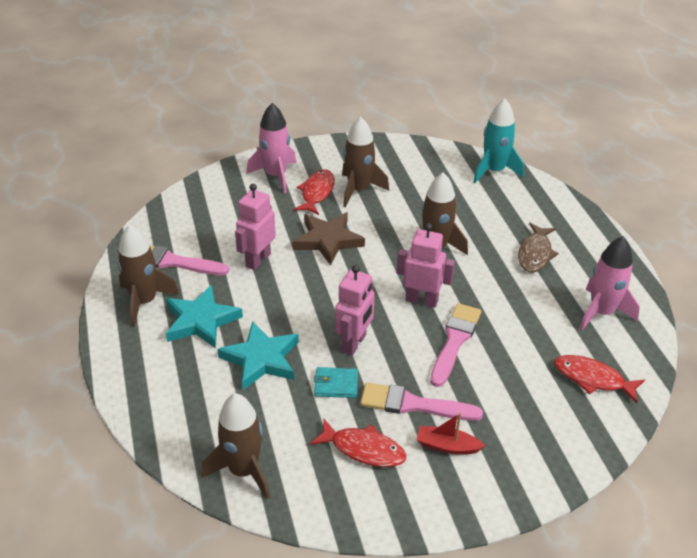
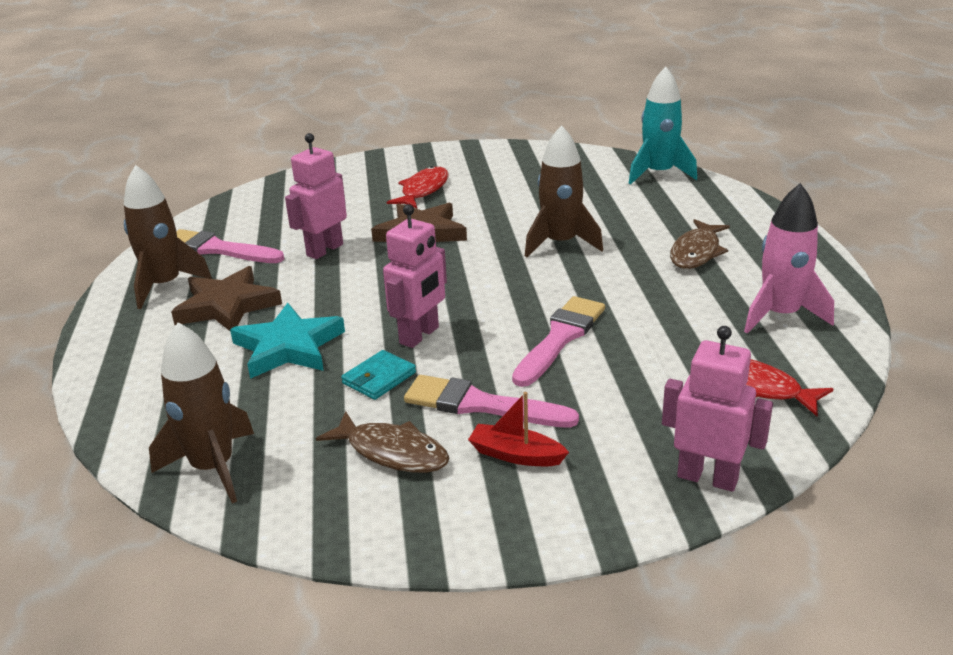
camera: 10 degrees right, 10 degrees down
(201, 320) = (227, 306): turquoise star -> brown star
(275, 176) = (378, 175): pink rocket -> none
(336, 384) = (379, 378): turquoise wallet -> turquoise wallet turned 60 degrees counterclockwise
(358, 190) = (477, 189): brown rocket -> none
(363, 449) = (392, 452): red fish -> brown fish
(421, 300) = (526, 294): pink robot -> pink robot (707, 478)

